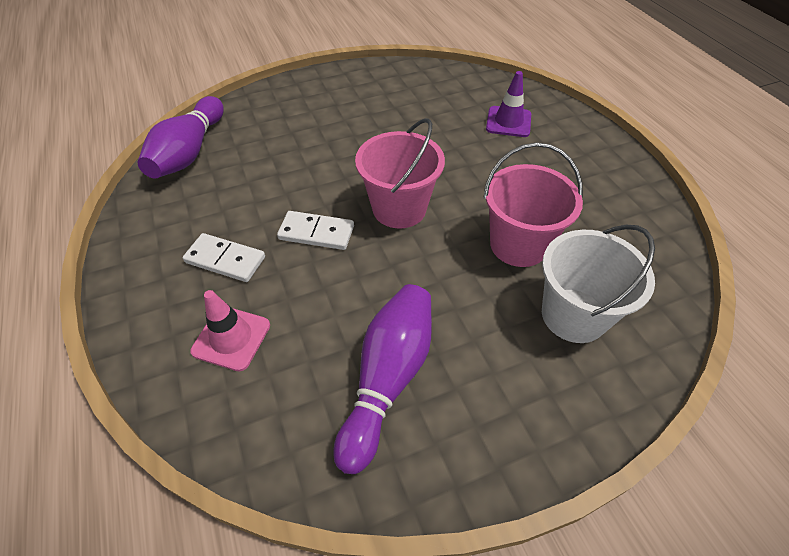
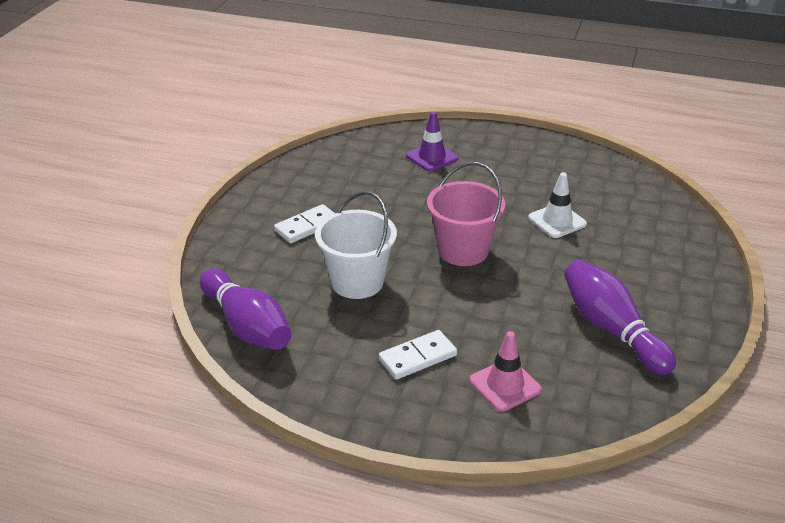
camera: 50 degrees left, 15 degrees down
(316, 233) = (442, 300): white domino -> white domino (307, 226)
(518, 244) = (557, 221): pink bucket -> white traffic cone
(573, 315) = (635, 234): white bucket -> white bucket (357, 282)

